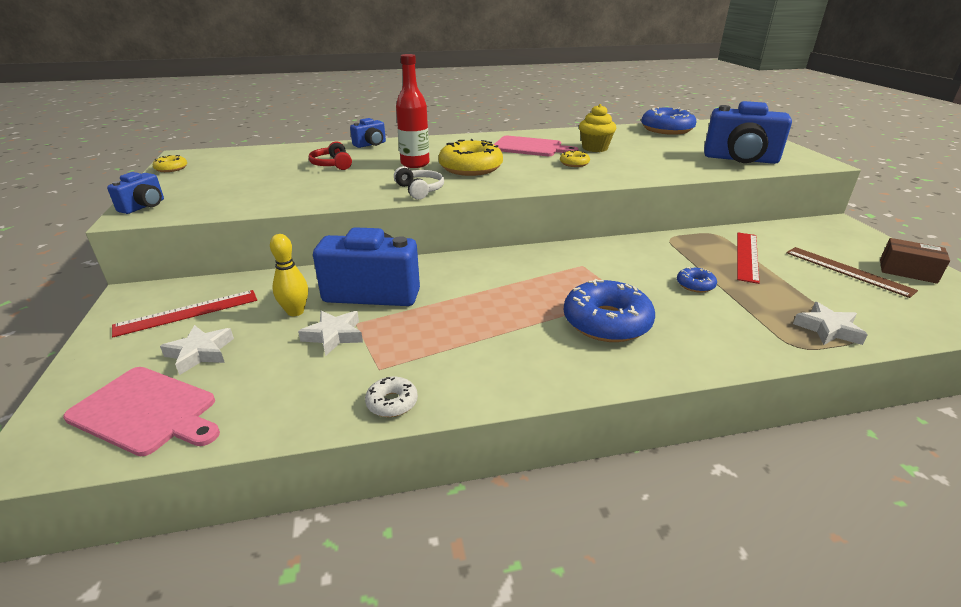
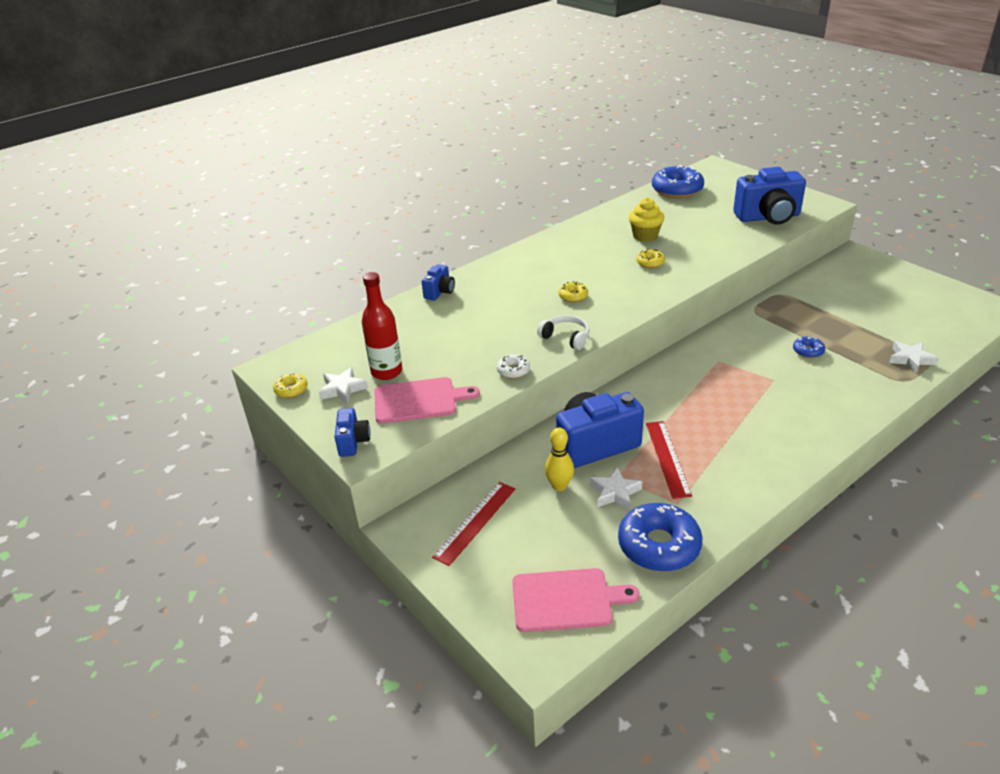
camera: 25 degrees left, 5 degrees up
(200, 353) = (538, 547): white star -> white star (342, 389)
(332, 164) = (444, 331): red headphones -> none
(392, 402) = (714, 522): white donut -> white donut (513, 370)
(415, 164) = (518, 306): red bottle -> red bottle (386, 372)
(470, 168) = (573, 296): yellow donut -> yellow donut, size x0.48
(530, 147) = (590, 251): pink cutting board -> pink cutting board (419, 400)
(606, 322) = (781, 406): blue donut -> blue donut (659, 545)
(747, 256) = (819, 310): red ruler -> red ruler (667, 458)
(847, 271) = (889, 302): brown ruler -> none
(907, 271) = (923, 289): brown box -> none

